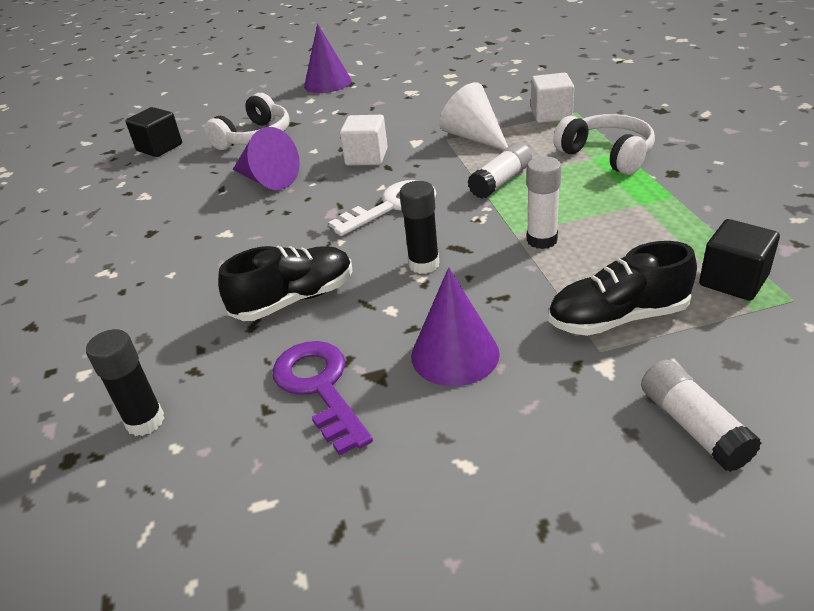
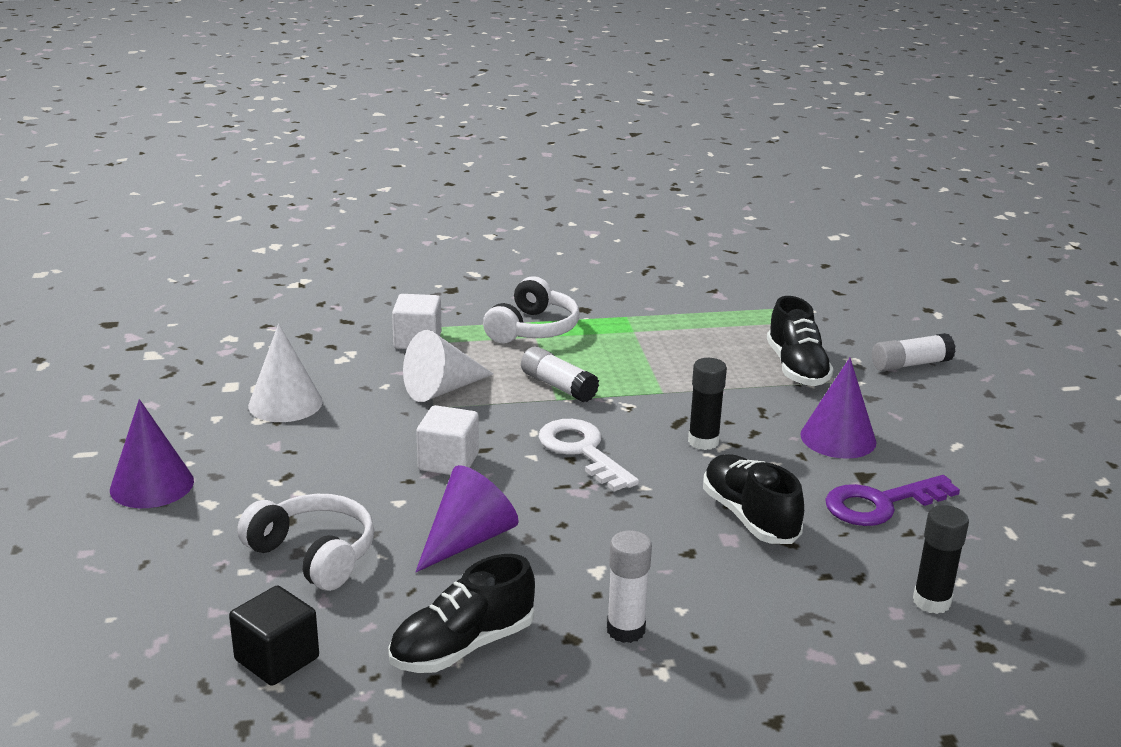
camera: 90 degrees left, 10 degrees down
(153, 196) = (462, 646): none -> black shoe
(432, 94) = (285, 403): none -> white cone
(542, 240) = (678, 381): white glue stick -> white glue stick (625, 630)
(607, 155) = (533, 329): white headphones -> white headphones turned 150 degrees clockwise
(733, 280) = (756, 320): black cube -> none

